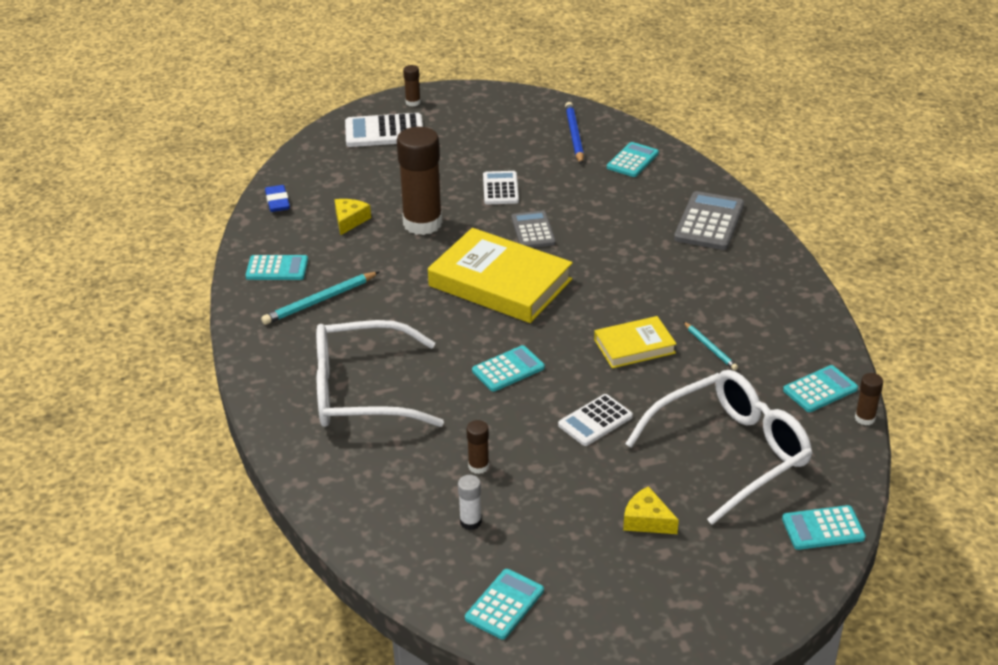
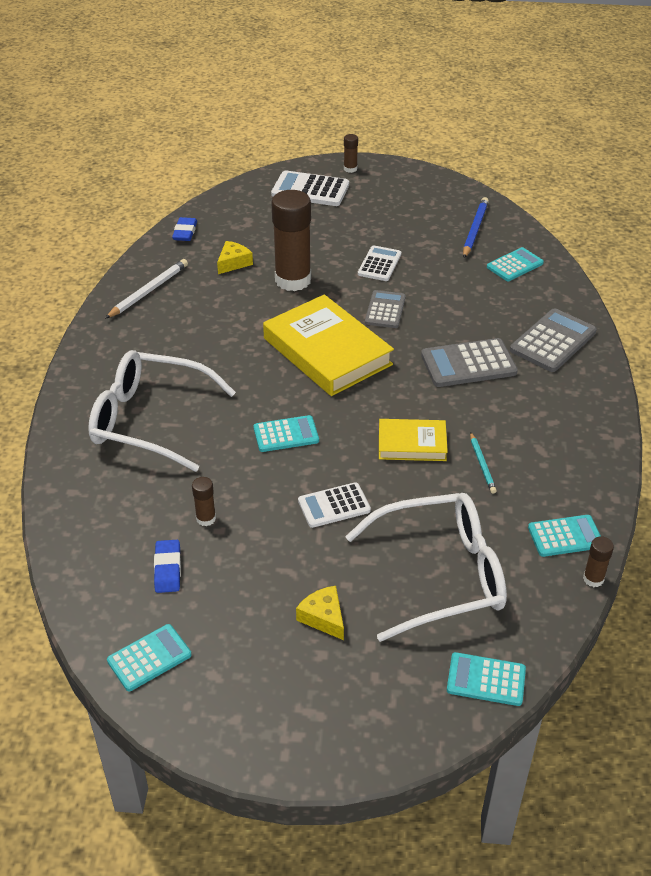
camera: 20 degrees right, 5 degrees up
(277, 268) = (148, 291): turquoise calculator -> white pencil
(320, 301) = (166, 329): turquoise pencil -> none
(470, 522) = (167, 569): white glue stick -> blue eraser
(643, 261) = (468, 364): none -> grey calculator

